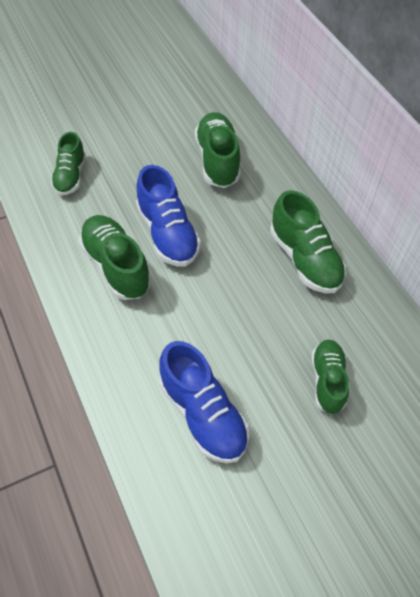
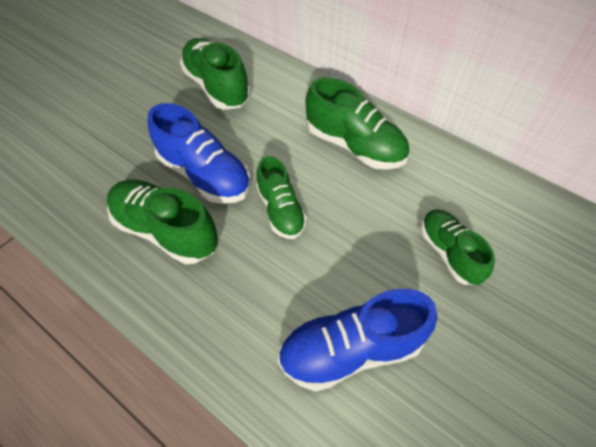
camera: 25 degrees left, 0 degrees up
(70, 176) = (64, 157): green shoe -> green shoe (280, 210)
(203, 414) = (351, 349): blue shoe -> blue shoe turned 135 degrees clockwise

